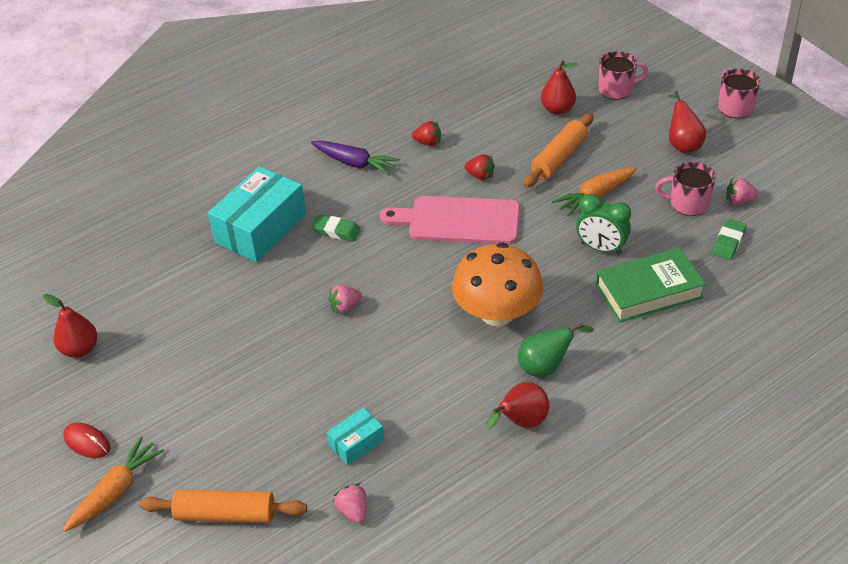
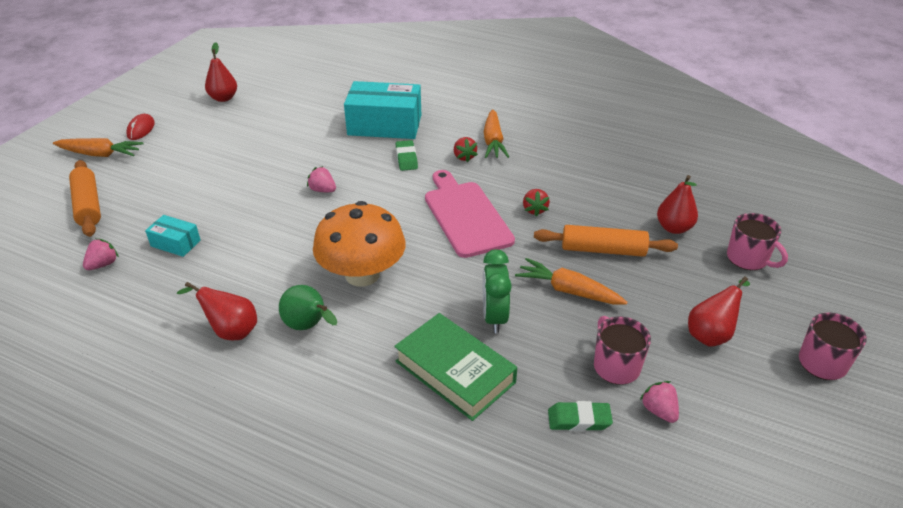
camera: 60 degrees right, 5 degrees down
(355, 163) = (493, 141): purple carrot -> orange carrot
(428, 142) = (552, 168): red strawberry -> red strawberry (464, 157)

